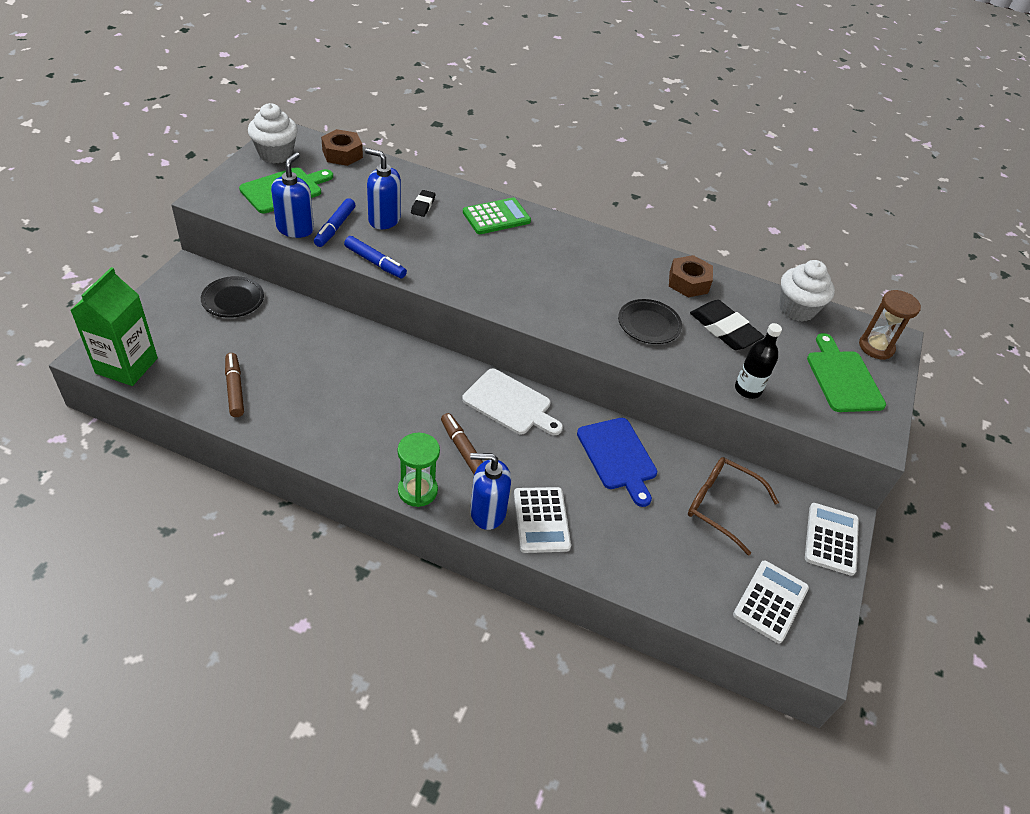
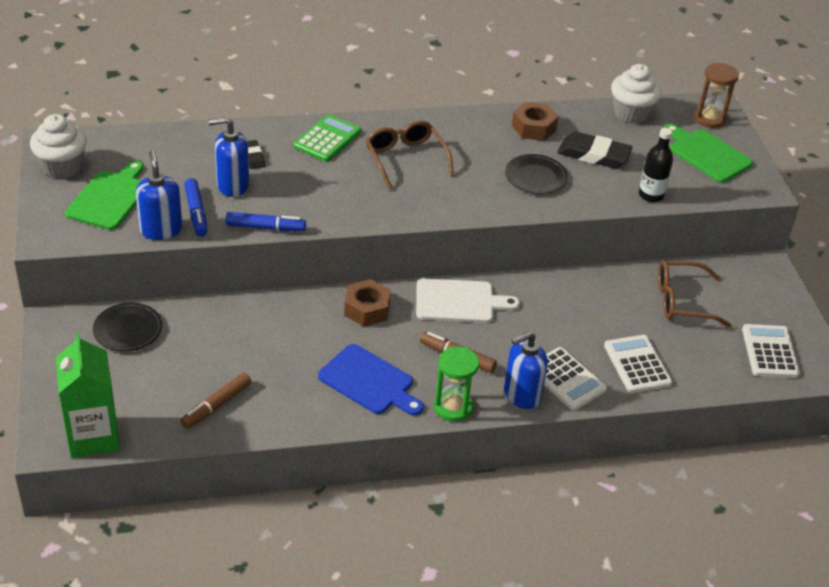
camera: 30 degrees left, 5 degrees down
(235, 389) = (216, 405): brown marker -> brown marker turned 90 degrees counterclockwise
(342, 154) = (127, 139): brown nut -> brown nut (367, 309)
(546, 259) = (405, 159): none -> brown glasses
(618, 457) = (578, 302): blue cutting board -> blue cutting board (369, 382)
(831, 539) = (773, 286): white calculator -> white calculator (637, 365)

